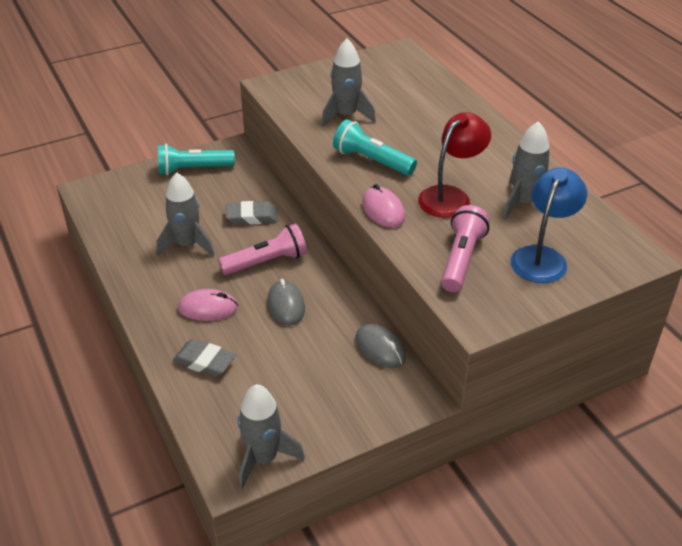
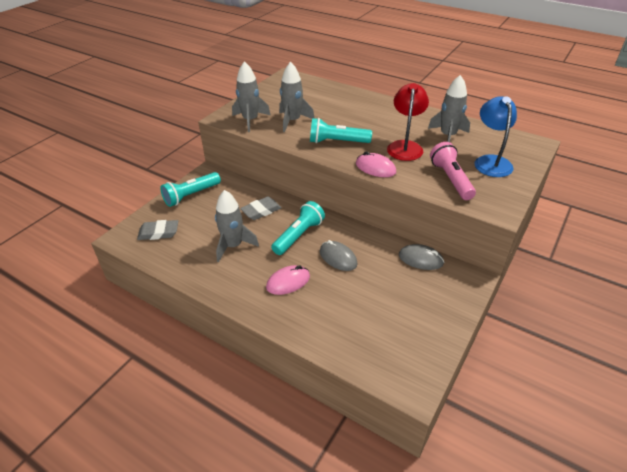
camera: 30 degrees left, 0 degrees up
(204, 361) = (320, 319): grey eraser -> grey eraser (158, 233)
(263, 458) = (421, 365): grey rocket -> grey rocket (250, 120)
(266, 262) = (298, 235): pink flashlight -> turquoise flashlight

